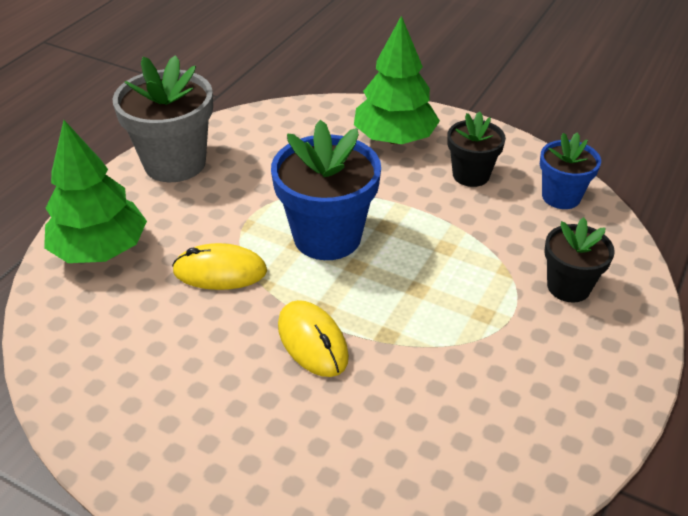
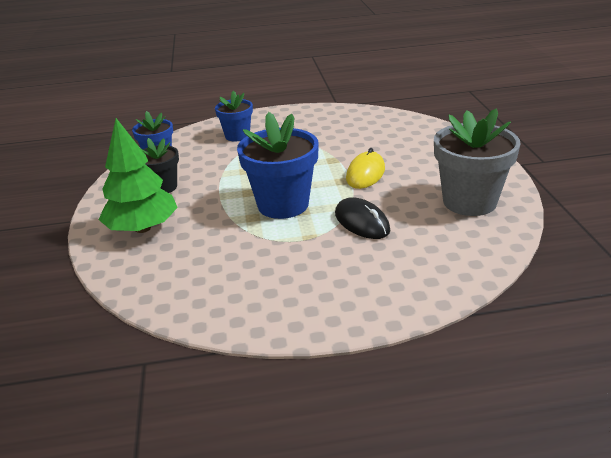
camera: 125 degrees left, 10 degrees down
(100, 250) = (414, 277): green tree -> none
(175, 163) = (283, 309): grey flower pot -> grey flower pot (469, 202)
(220, 271) = (362, 222): yellow mouse -> black mouse
(568, 287) = (237, 136): black flower pot -> blue flower pot

